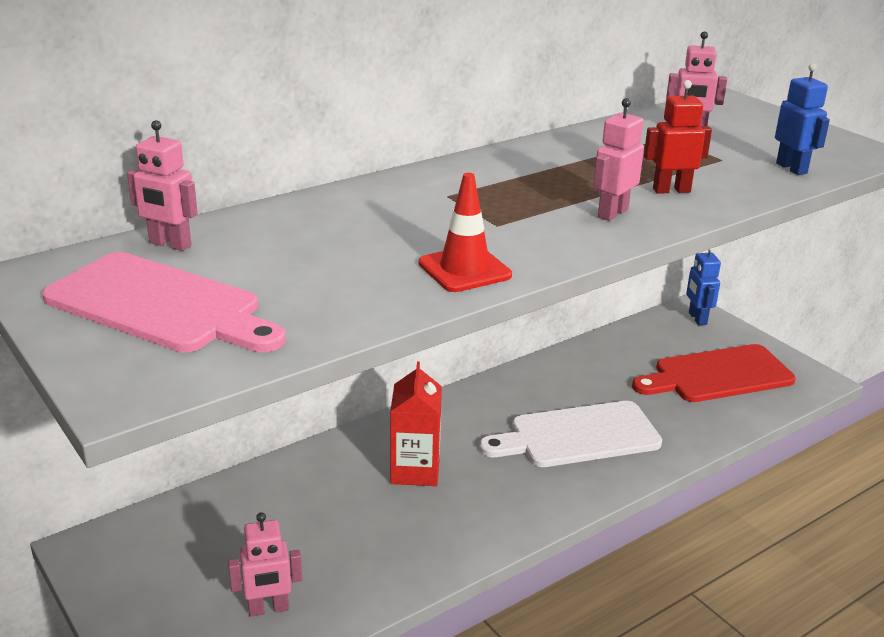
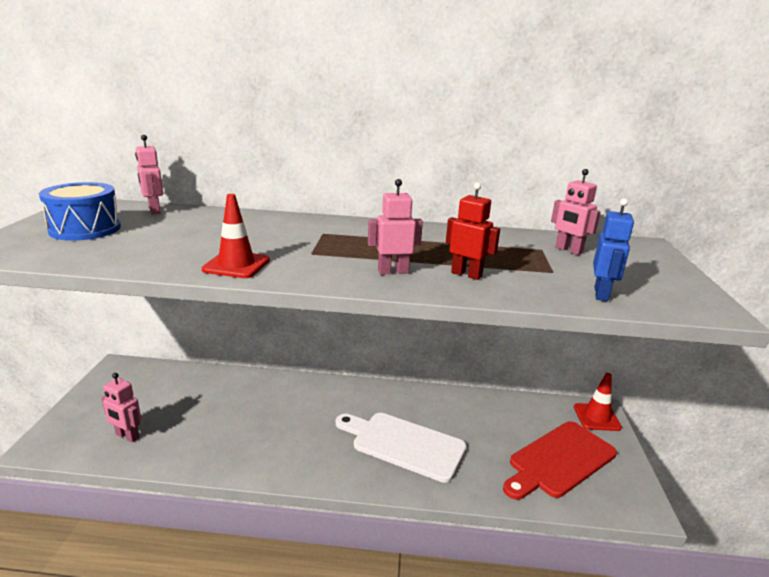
camera: 40 degrees right, 5 degrees down
(160, 306) = (85, 229): pink cutting board -> blue drum
(415, 470) = (289, 411): red carton -> none
(697, 318) = (596, 417): blue robot -> red traffic cone
(717, 375) = (559, 460): red cutting board -> red cutting board turned 60 degrees counterclockwise

